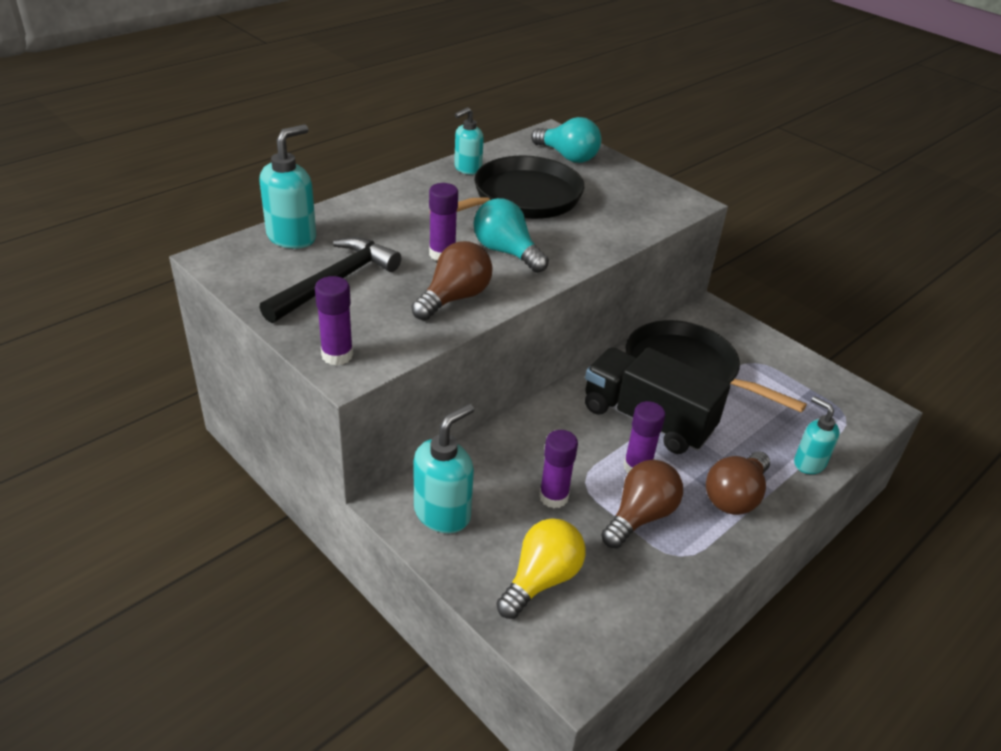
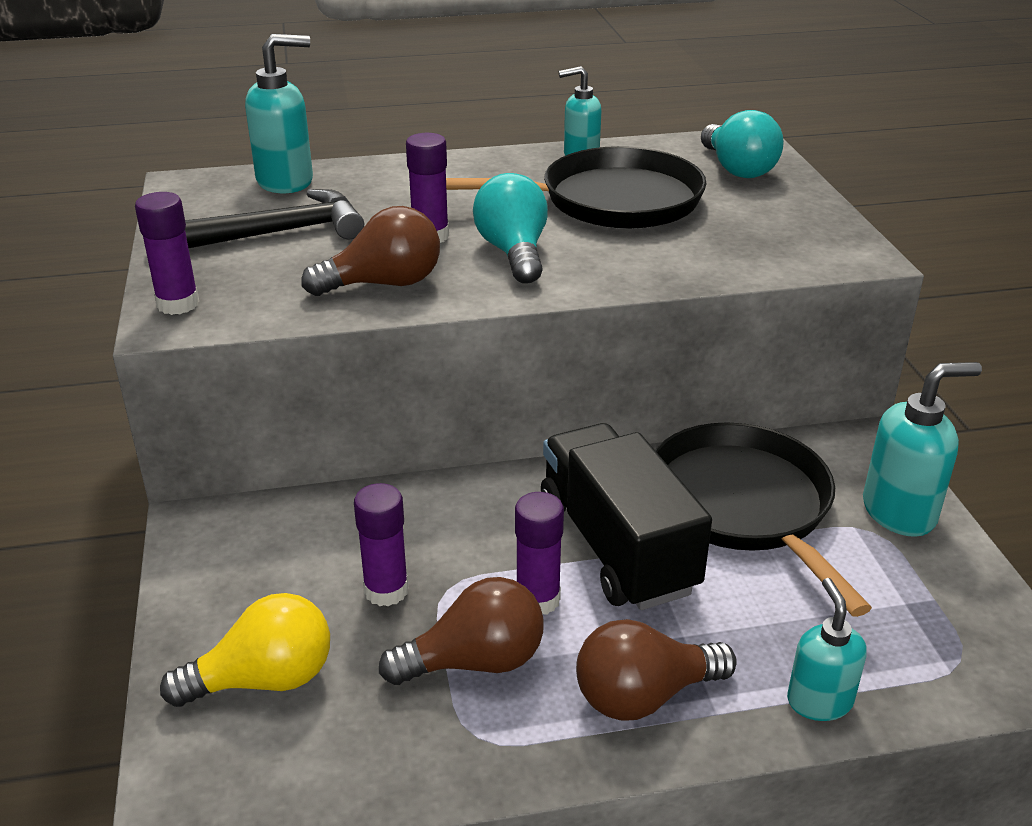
camera: 35 degrees right, 5 degrees down
(443, 513) = (236, 554): turquoise soap dispenser -> turquoise soap dispenser (899, 512)

